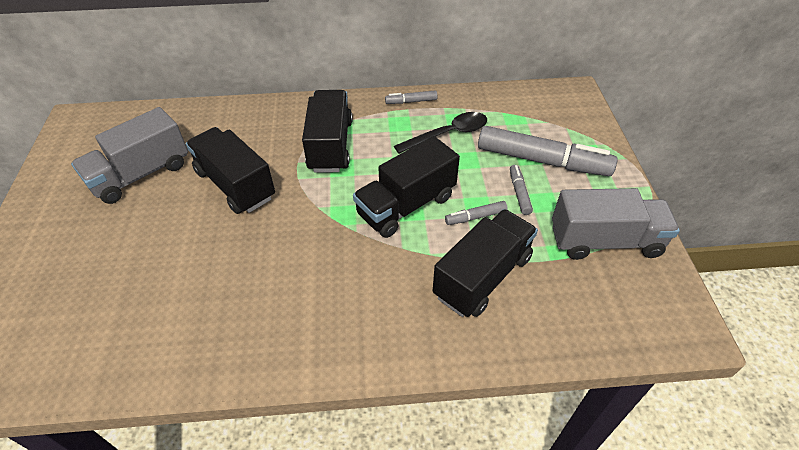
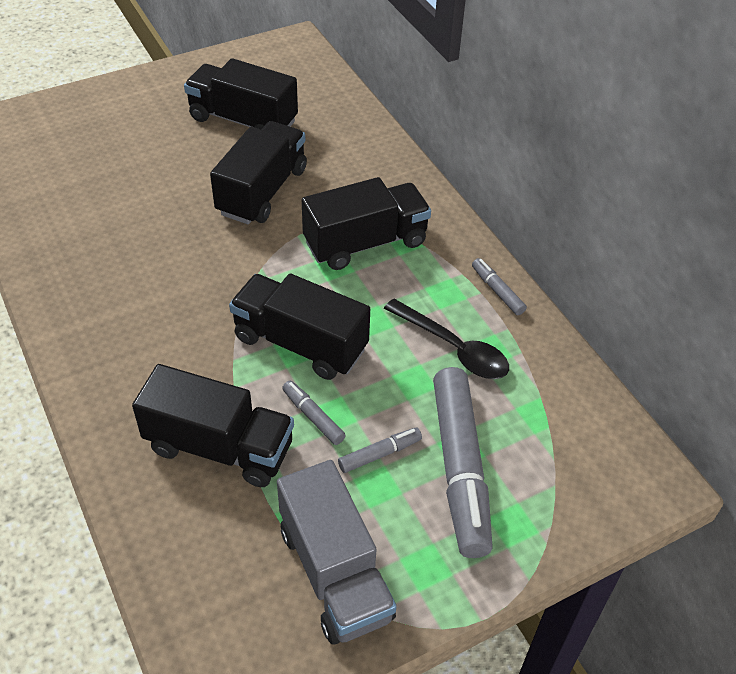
camera: 65 degrees right, 0 degrees up
(141, 174) = (243, 120): grey truck -> black truck

